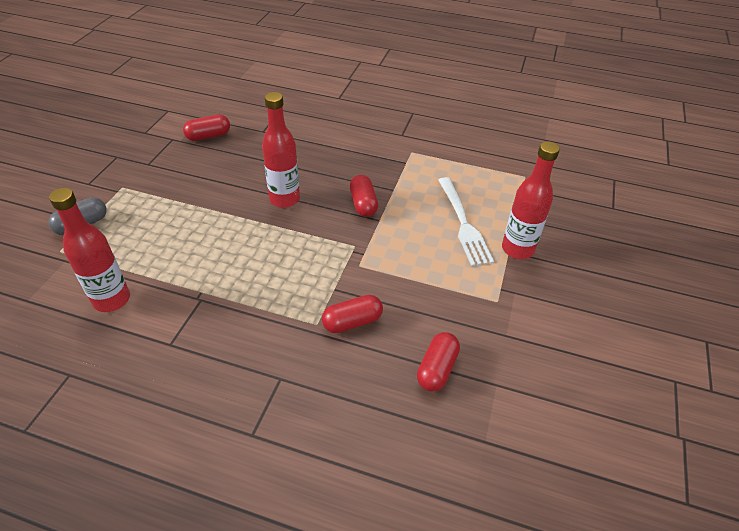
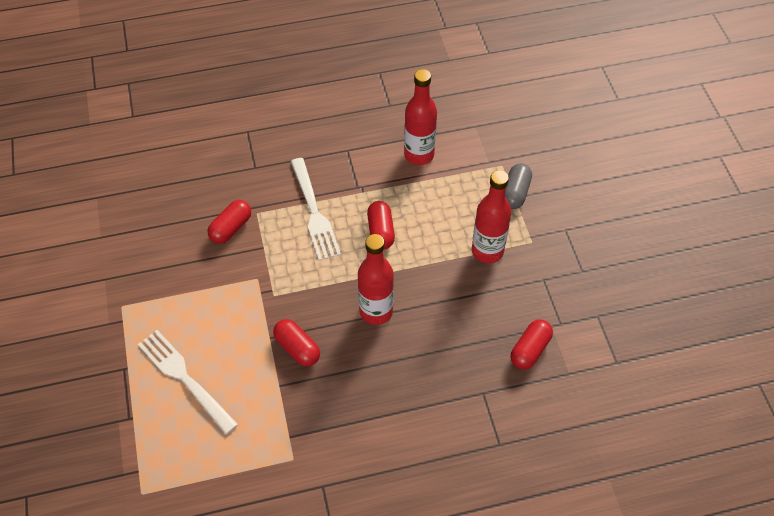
camera: 150 degrees right, 10 degrees up
(262, 296) = (314, 212): none -> white fork
(437, 369) = (148, 226): red capsule -> red capsule (380, 231)
(517, 249) = (119, 374): red bottle -> red bottle (487, 251)

